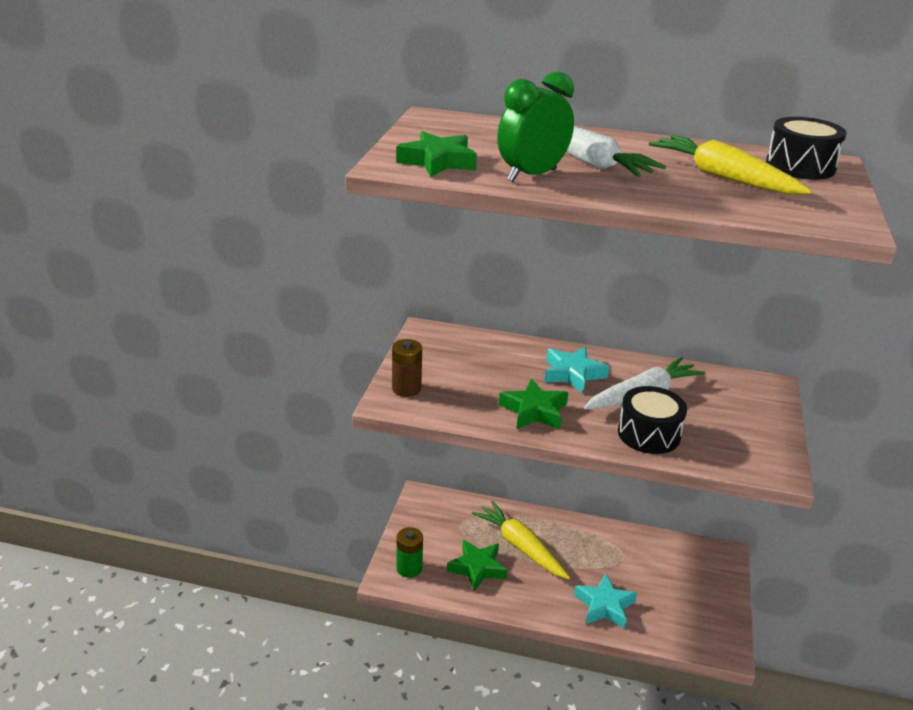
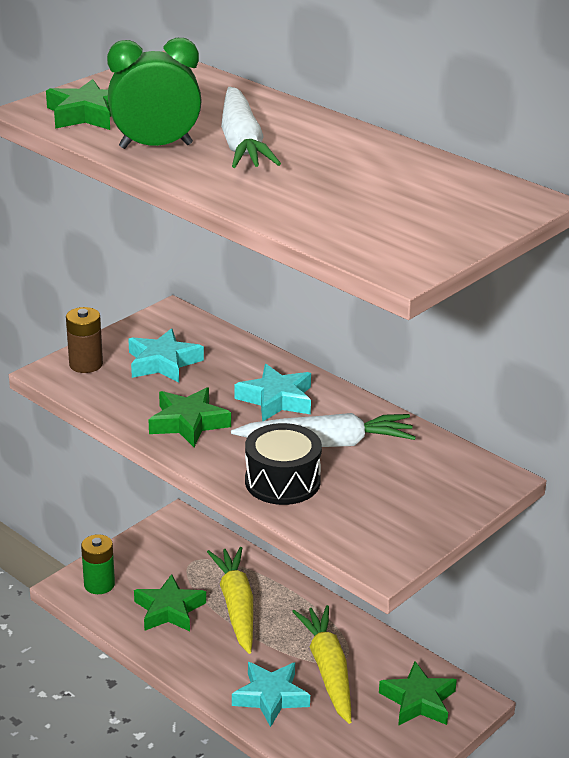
camera: 30 degrees right, 0 degrees up
(462, 370) = (163, 363): none -> turquoise star
(695, 568) = (418, 701): none -> green star
(723, 177) = (358, 189): yellow carrot -> yellow carrot (328, 670)
(800, 167) = (476, 196): black drum -> none

